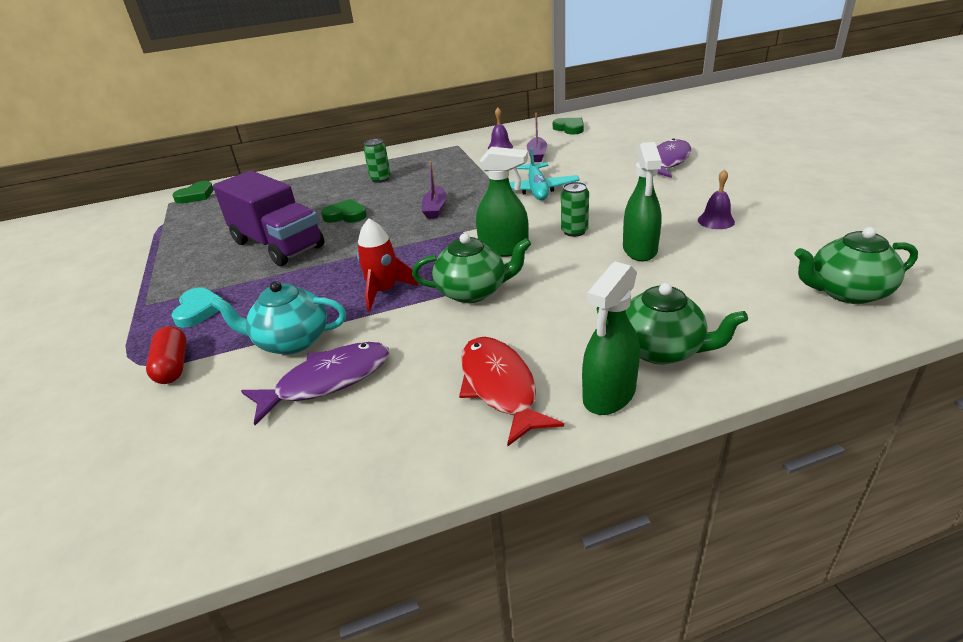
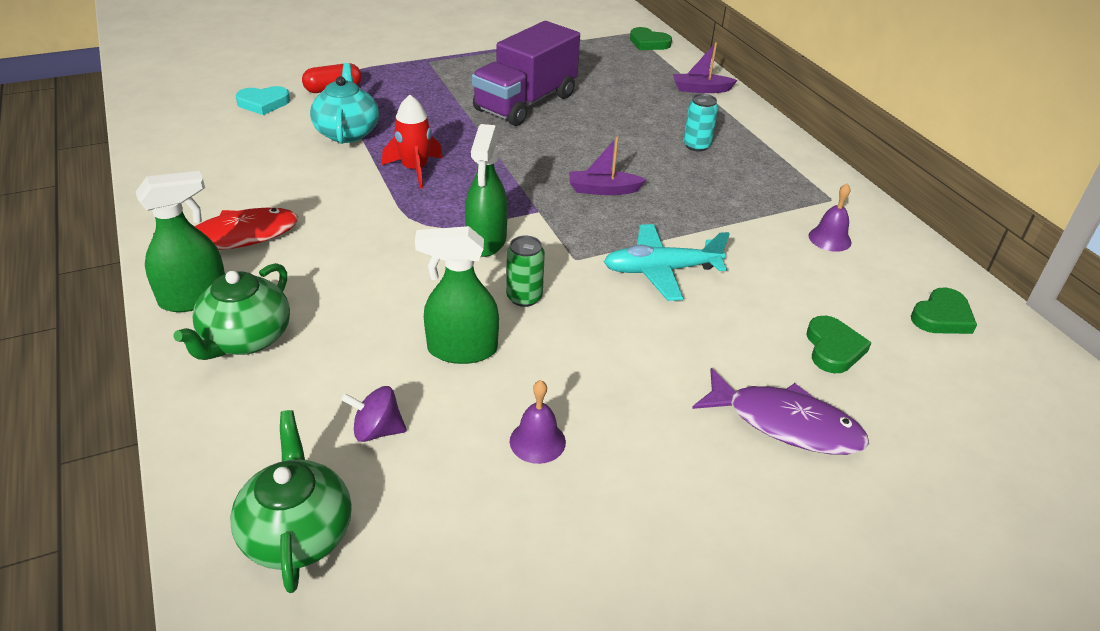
camera: 80 degrees right, 5 degrees up
(198, 310) = (412, 85): turquoise heart -> turquoise heart (263, 103)
(327, 381) = (283, 155): purple fish -> none
(345, 215) = (590, 132): green heart -> green heart (833, 348)
(380, 179) = (696, 145): green can -> turquoise can
(473, 291) = (398, 221): green teapot -> none
(537, 155) = (799, 274): purple boat -> purple boat (701, 89)
(609, 395) = (194, 298): green spray bottle -> green spray bottle turned 120 degrees clockwise
(737, 274) = (377, 430): none -> purple spinning top

